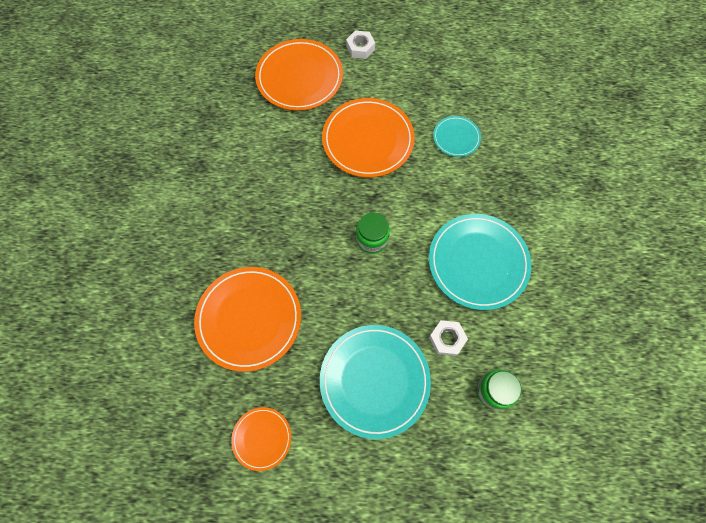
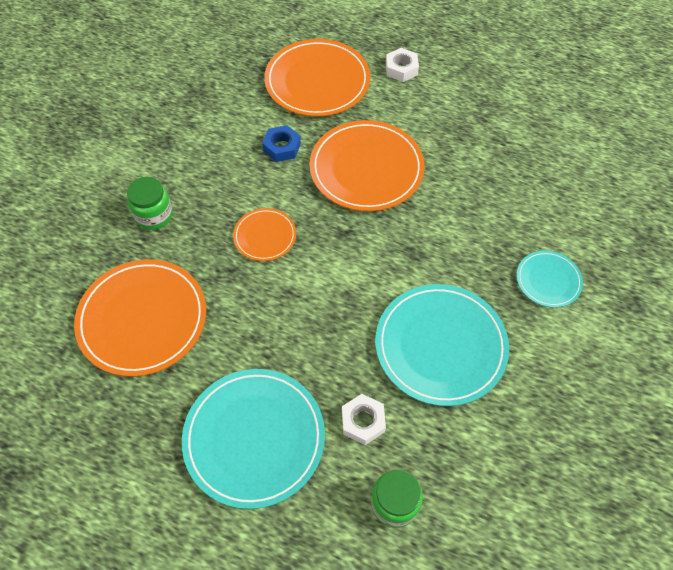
camera: 20 degrees right, 10 degrees down
(262, 438) = (95, 455): orange plate -> orange plate (265, 236)
(295, 142) = (282, 147): none -> blue nut
(372, 239) = (322, 278): green jar -> green jar (154, 215)
(456, 137) = (474, 197): turquoise plate -> turquoise plate (548, 280)

